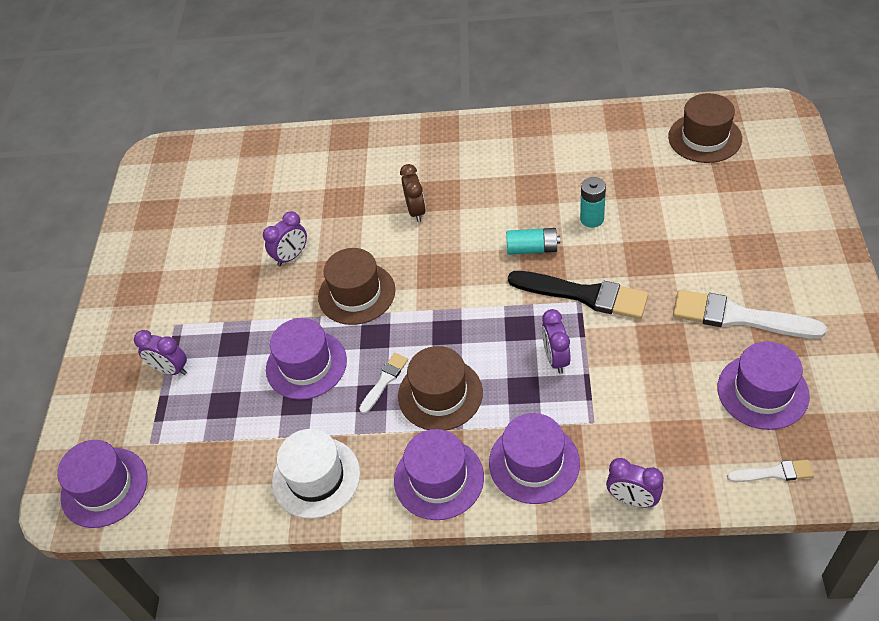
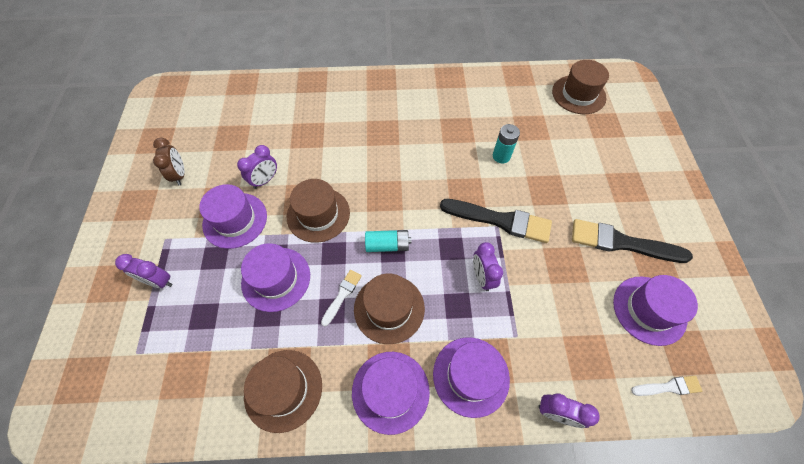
camera: 10 degrees left, 10 degrees up
(104, 487) = (90, 399): purple hat -> purple hat (235, 220)
(316, 477) = (283, 389): white hat -> brown hat
(416, 211) = (365, 145): brown clock -> brown clock (180, 175)
(532, 249) = (457, 179): turquoise battery -> turquoise battery (387, 245)
(739, 317) = (622, 243): white brush -> black brush

